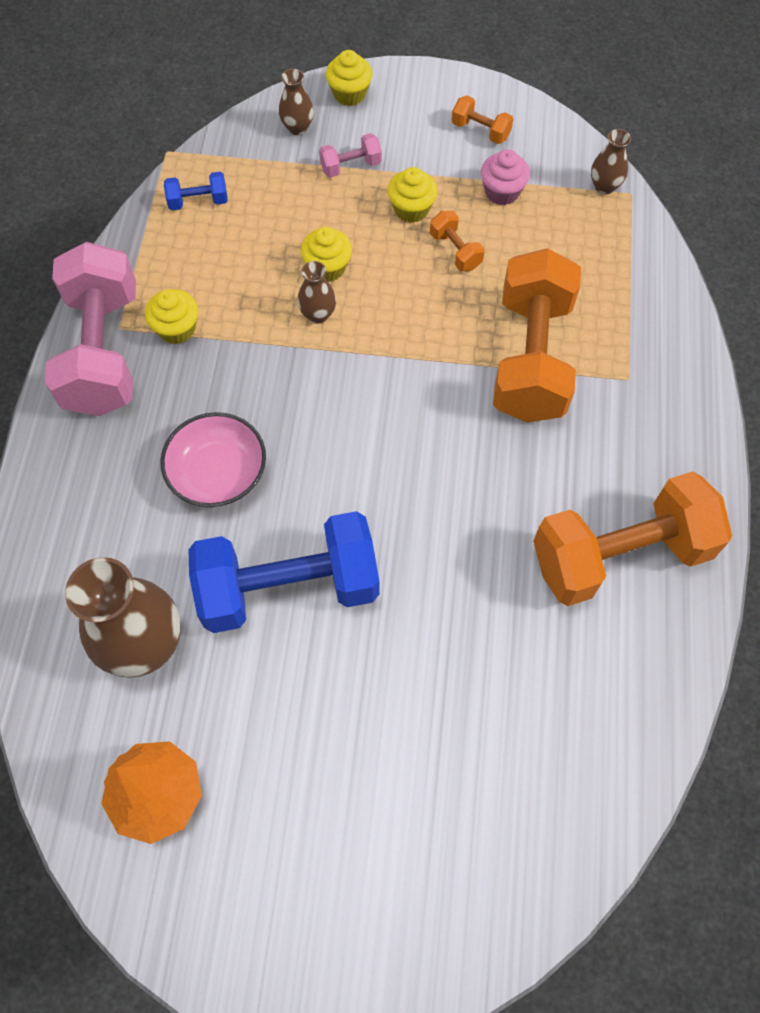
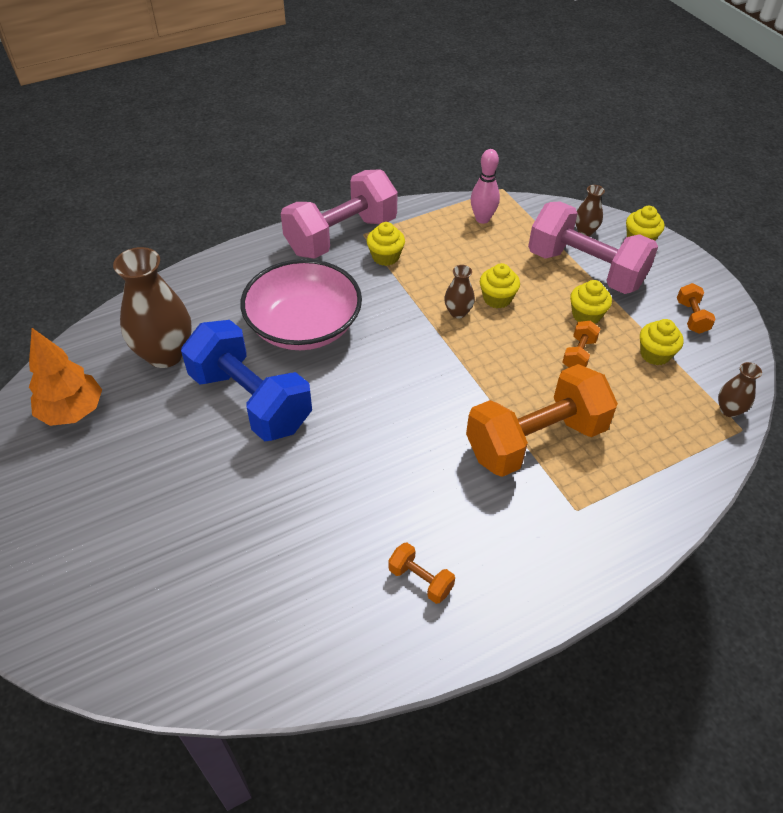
camera: 55 degrees right, 15 degrees down
(198, 201) = (482, 219): blue dumbbell -> pink bowling pin
(218, 472) = (304, 326): pink bowl -> pink bowl, size x1.55
(351, 166) = (585, 269): pink dumbbell -> pink dumbbell, size x2.43
(502, 192) = (655, 354): pink cupcake -> yellow cupcake
(620, 555) = (420, 580): orange dumbbell -> orange dumbbell, size x0.41

